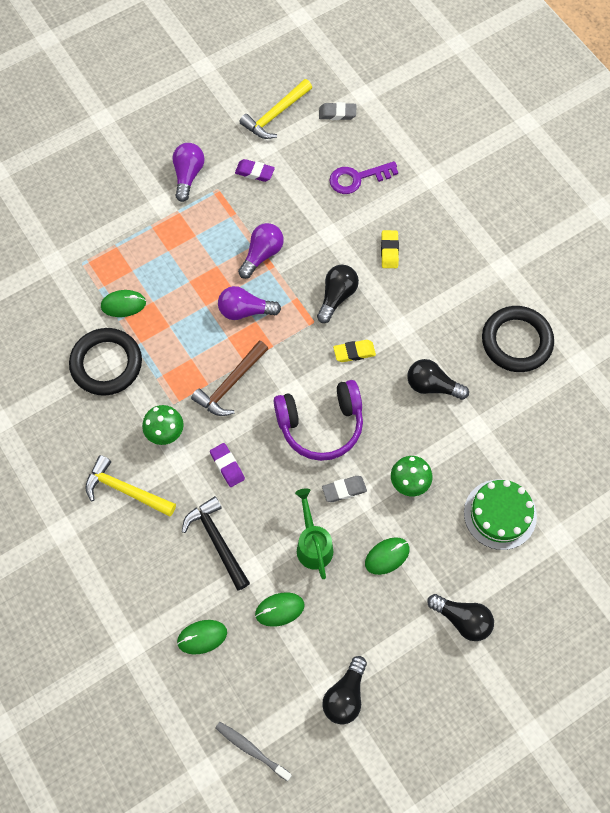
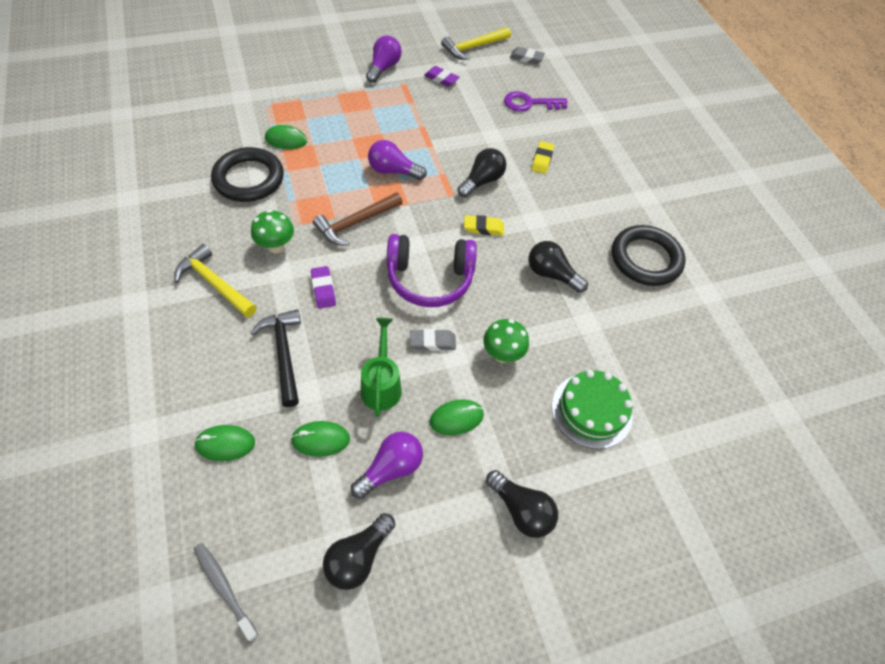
camera: 10 degrees right, 10 degrees down
(262, 254) = (425, 135): purple light bulb -> purple light bulb (391, 468)

